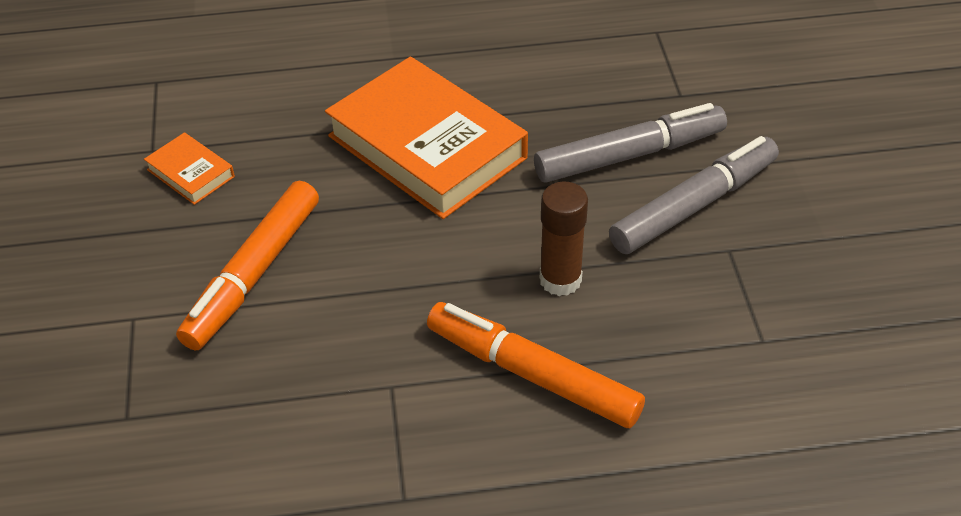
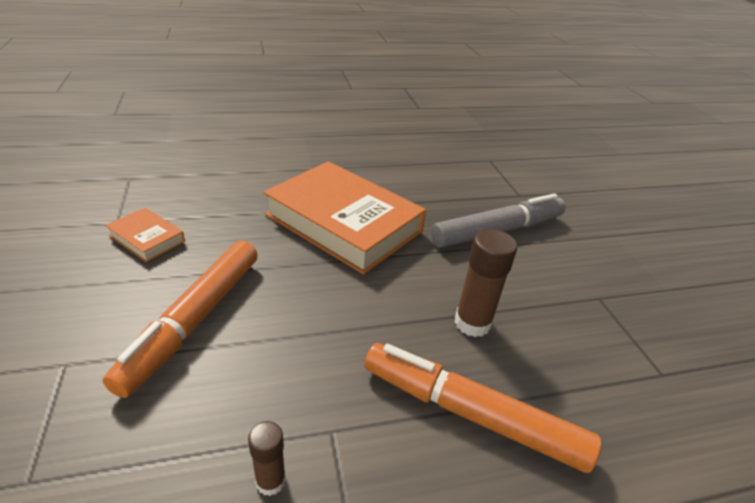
camera: 10 degrees left, 10 degrees down
(332, 424) = (270, 481): none -> brown glue stick
(693, 205) = (558, 265): grey marker -> none

